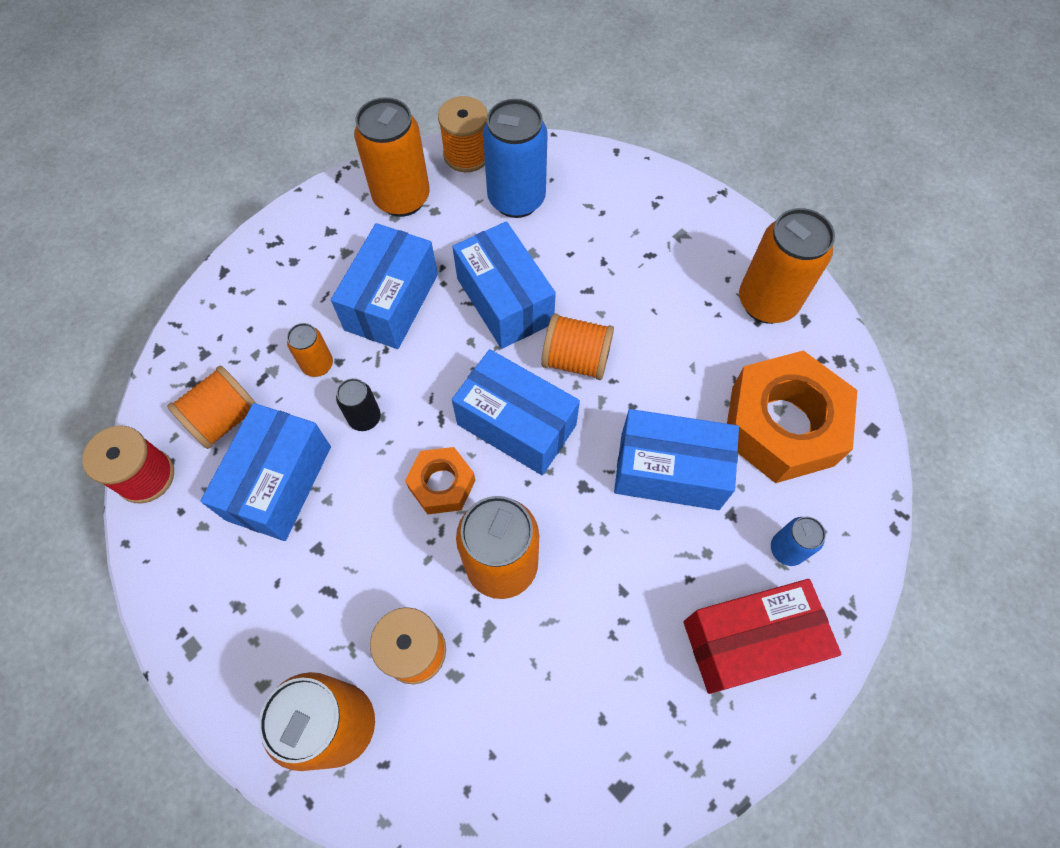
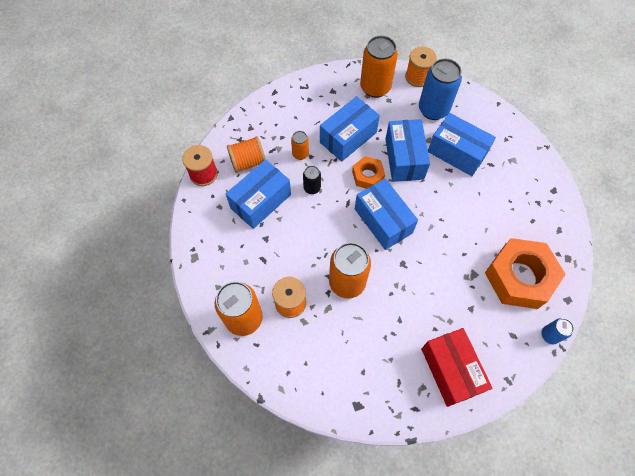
camera: 25 degrees right, 0 degrees up
(442, 484) = (335, 234): orange nut -> orange nut (368, 176)
(576, 360) = (427, 201): orange spool -> none
(669, 471) = (449, 274): blue box -> blue box (457, 153)
(748, 641) = (451, 370): red box -> red box turned 60 degrees clockwise
(767, 302) = (542, 213): orange can -> none
(786, 549) = (491, 337): blue can -> blue can (549, 335)

